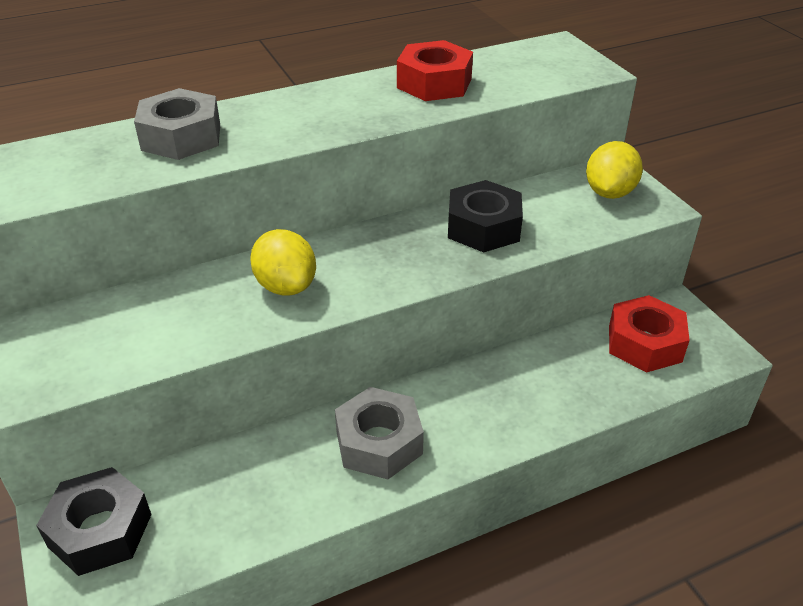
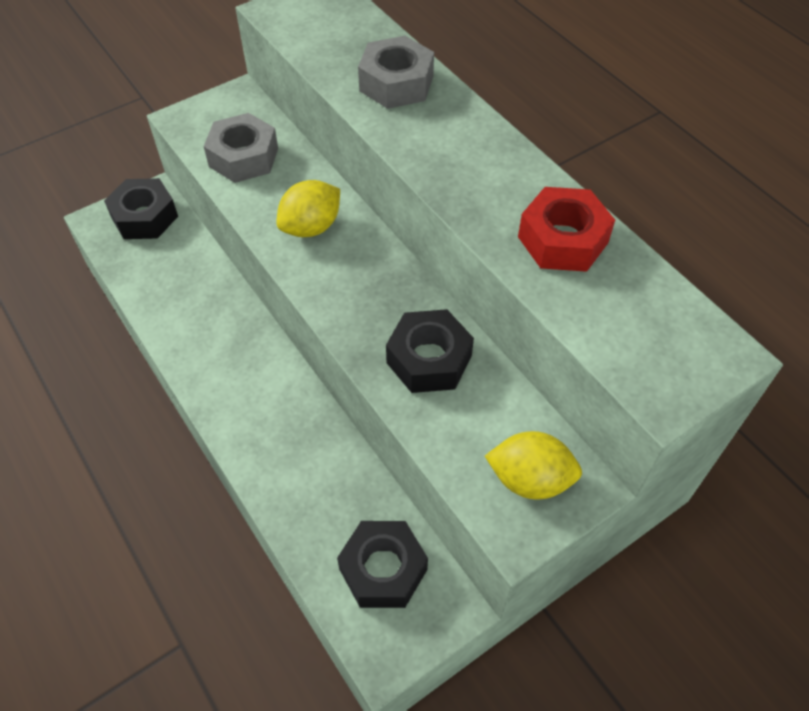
camera: 80 degrees right, 15 degrees up
(379, 442) = (229, 355): grey nut -> grey nut (243, 157)
(644, 343) = (383, 569): red nut -> black nut

